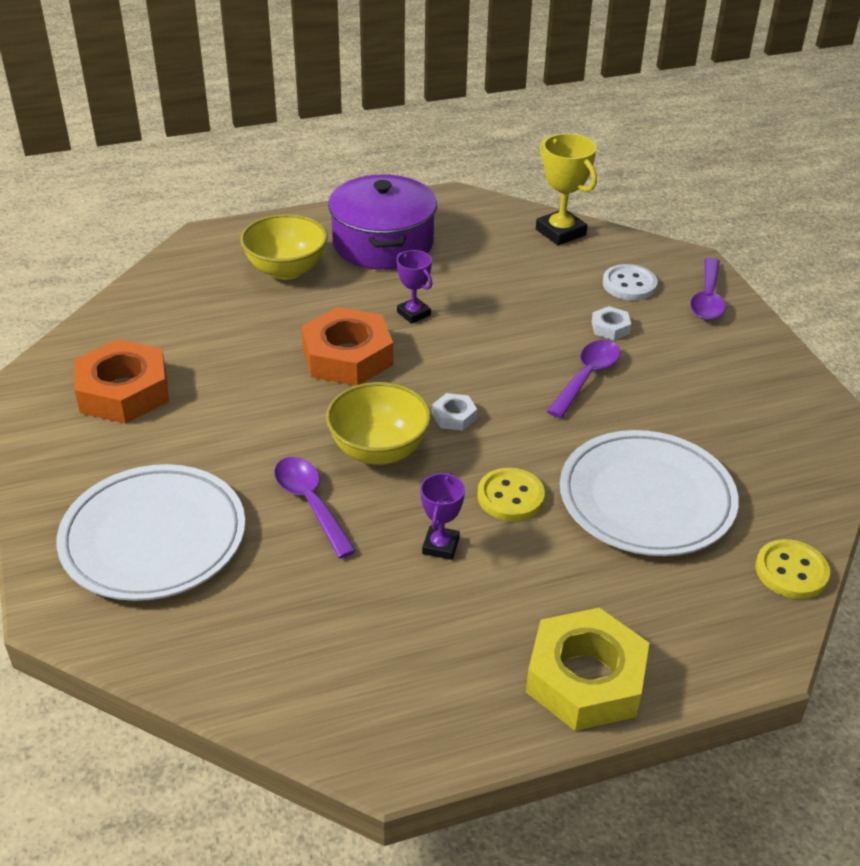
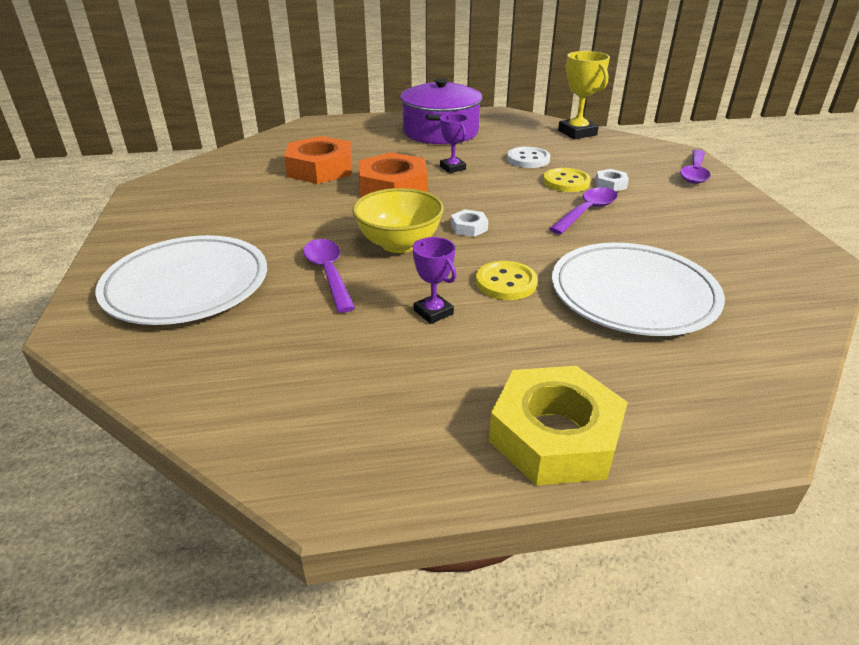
camera: 10 degrees right, 5 degrees down
(124, 391) = (213, 196): orange nut -> orange nut (320, 169)
(286, 270) = (364, 141): yellow bowl -> none
(441, 546) = (433, 312): purple trophy -> purple trophy turned 60 degrees counterclockwise
(629, 284) = (629, 162): white button -> white button (528, 159)
(791, 571) = (781, 363): yellow button -> yellow button (566, 182)

